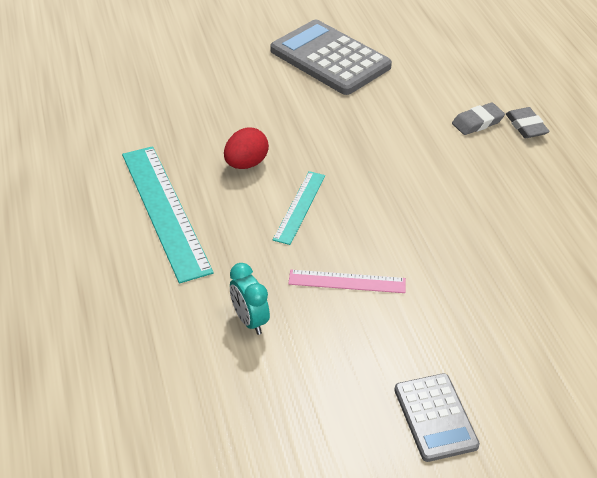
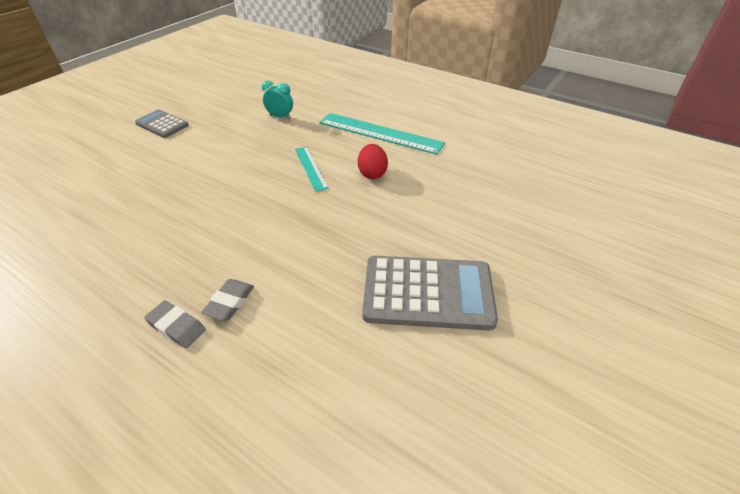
camera: 140 degrees right, 0 degrees up
(347, 281) = (246, 149): pink ruler -> none

